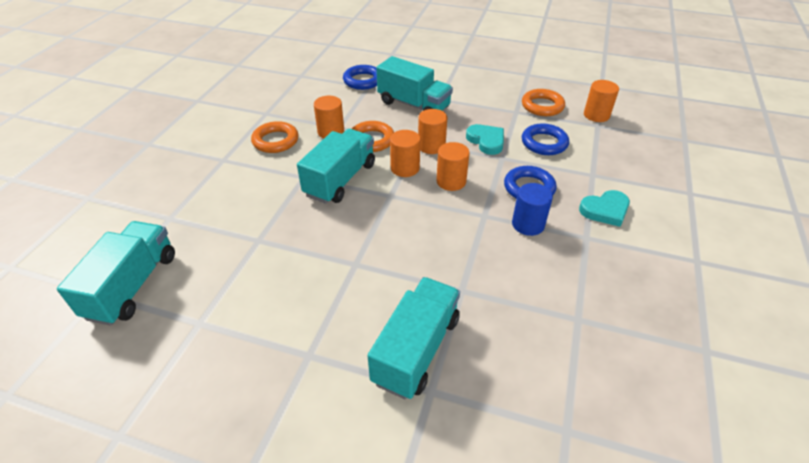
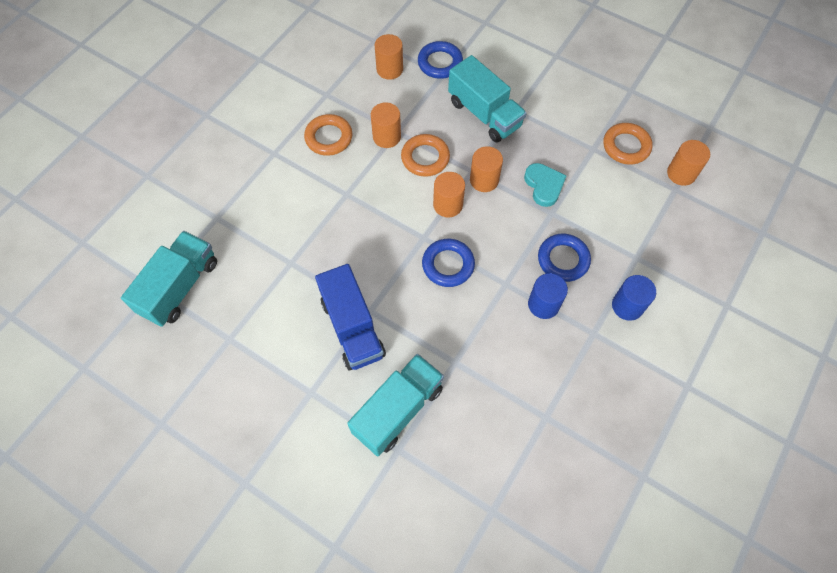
camera: 15 degrees right, 20 degrees up
(340, 180) = (381, 206): turquoise truck -> none
(340, 283) = (352, 328): none -> blue truck
(451, 181) = (488, 233): orange cylinder -> orange cylinder (389, 69)
(544, 143) = (604, 202): blue ring -> blue ring (448, 265)
(605, 210) = (627, 306): turquoise heart -> blue cylinder

